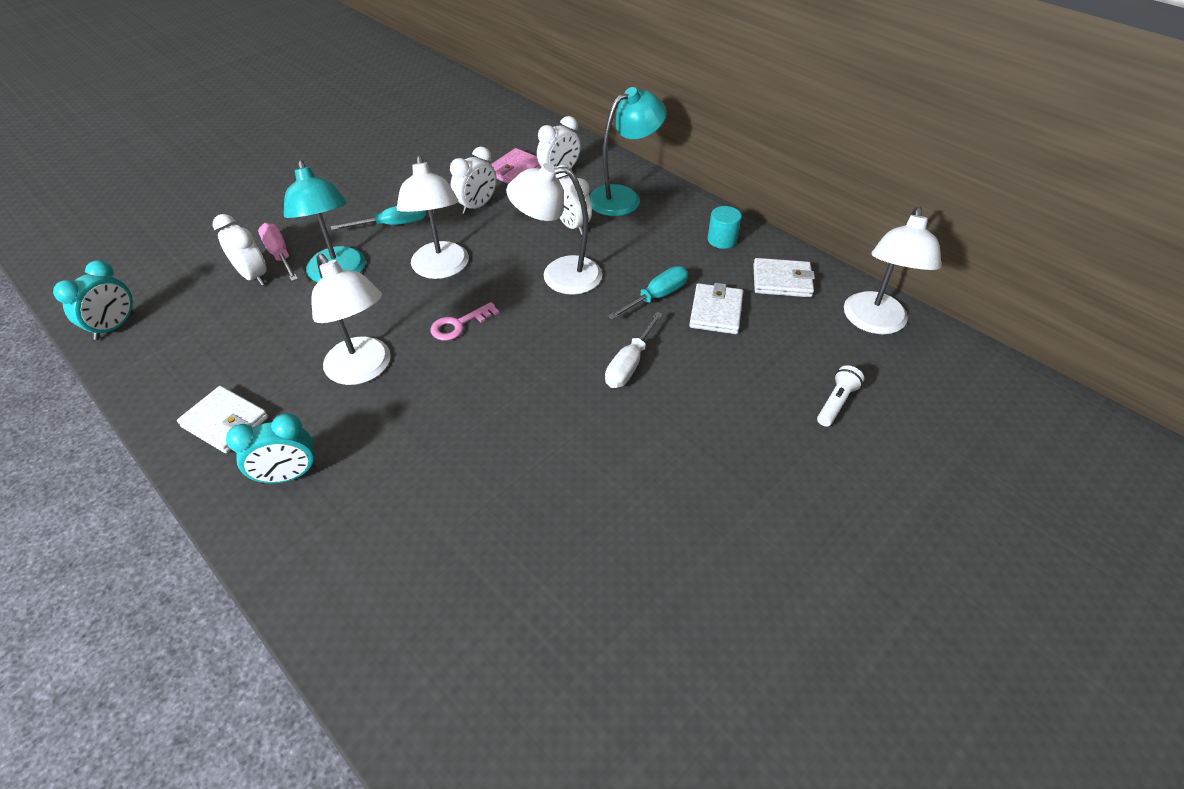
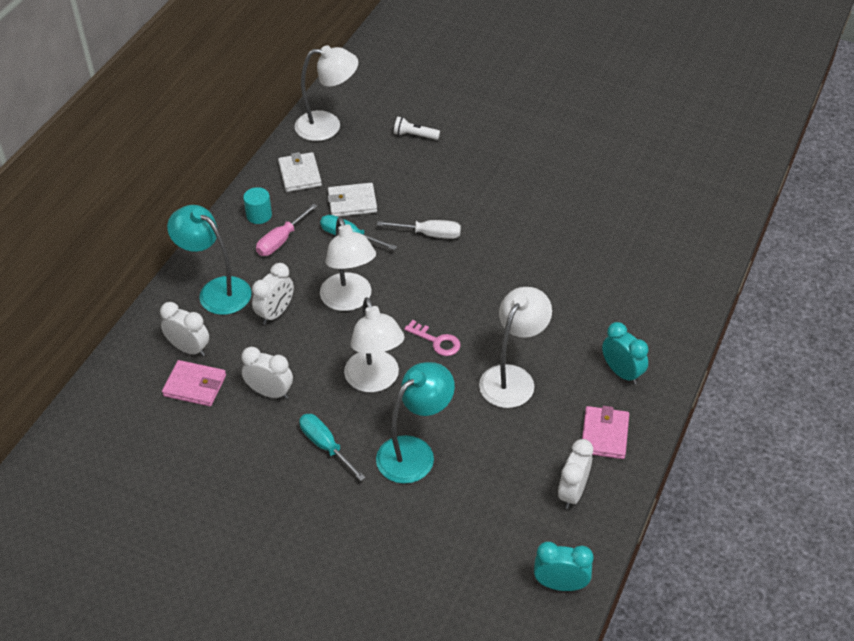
camera: 110 degrees left, 0 degrees up
(225, 422) = (604, 435): white wallet -> pink wallet
(253, 276) = (447, 517): white clock -> white clock (572, 492)
(279, 254) = (408, 515): pink screwdriver -> pink screwdriver (281, 241)
(441, 269) = (375, 381): white lamp -> white lamp turned 105 degrees clockwise

